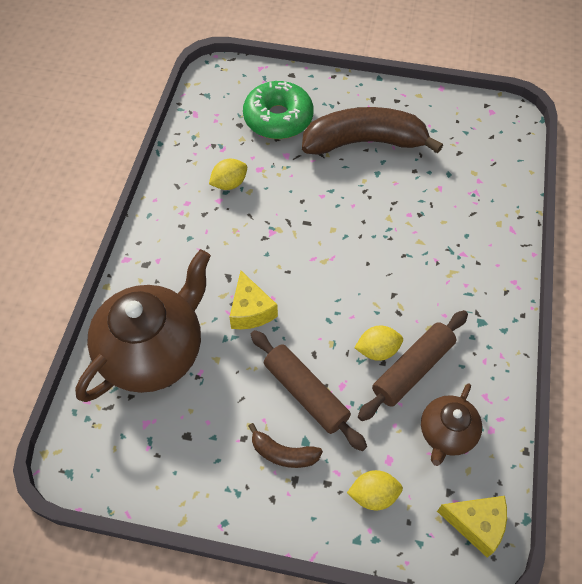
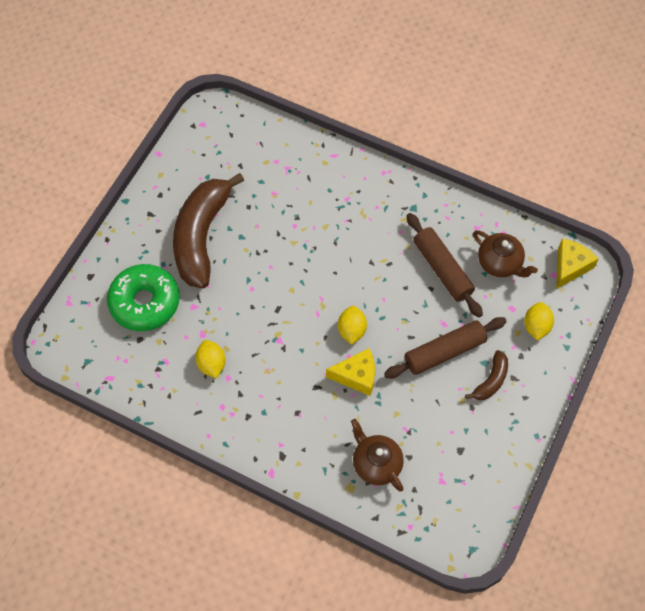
camera: 75 degrees left, 5 degrees up
(153, 352) = (376, 463): brown teapot -> brown teapot, size x0.52
(377, 350) = (419, 289): yellow lemon -> yellow lemon (351, 330)

